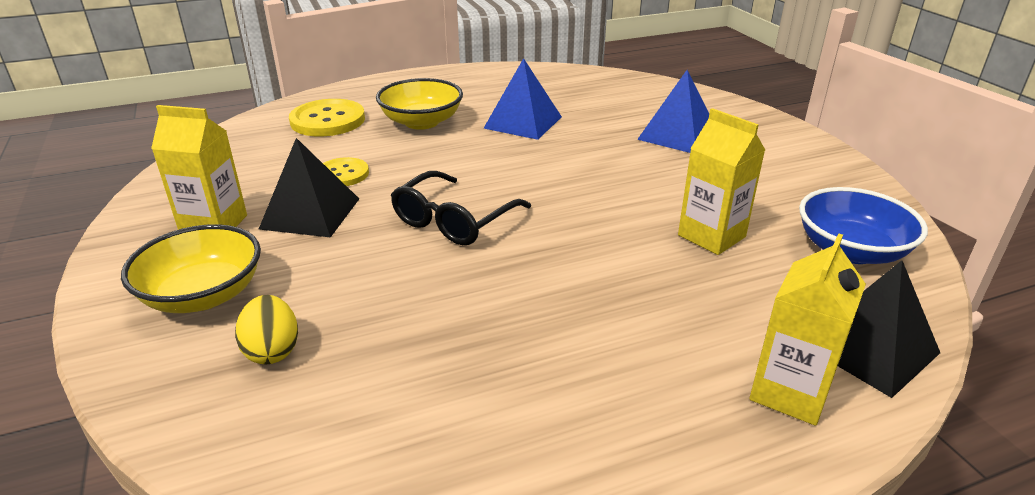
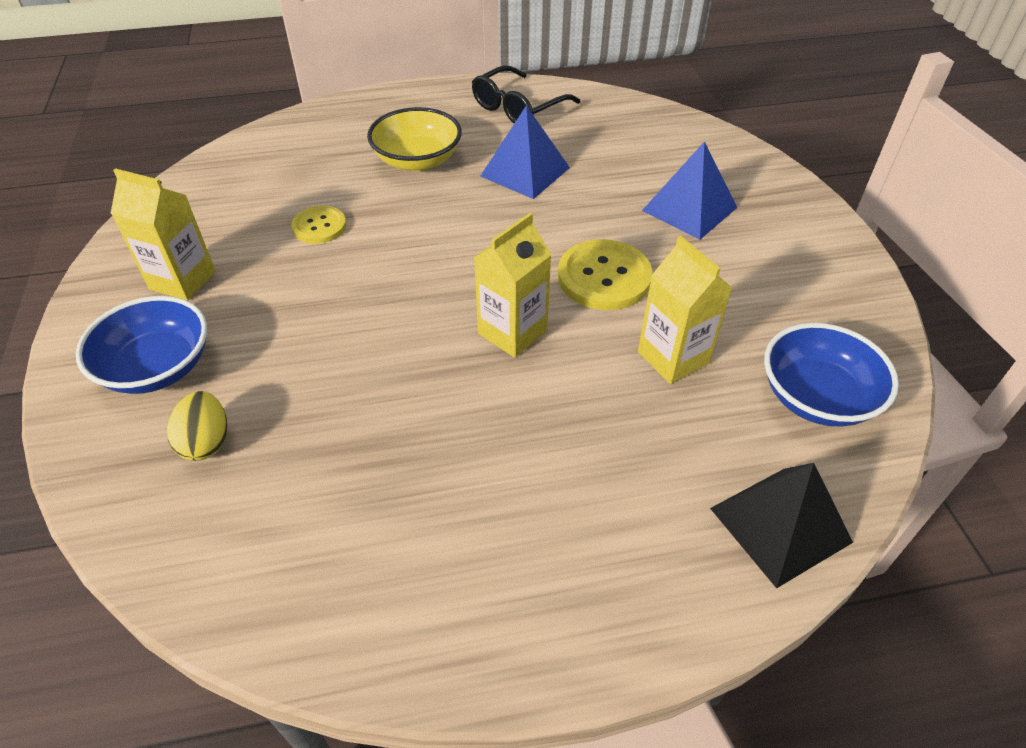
camera: 10 degrees right, 15 degrees up
(203, 295) = (157, 367): yellow bowl -> blue bowl
(310, 213) = (276, 276): black pyramid -> none
(328, 120) = (321, 148): yellow button -> yellow button (604, 277)
(454, 220) = (414, 303): black glasses -> black glasses (518, 108)
(790, 392) = (676, 565): yellow carton -> yellow carton (512, 332)

